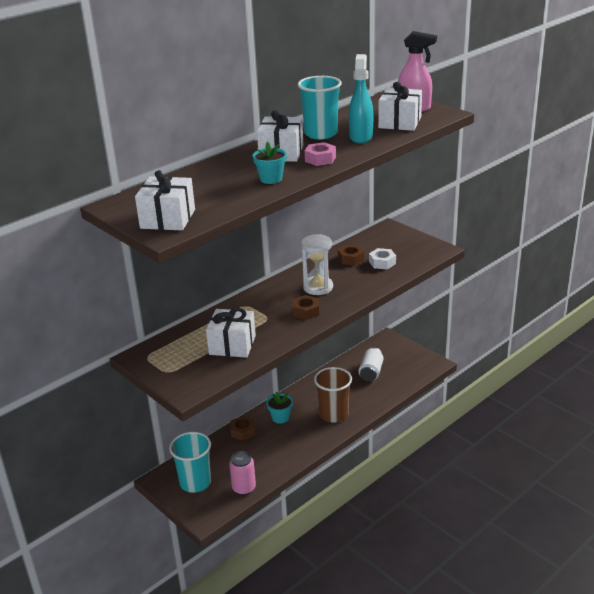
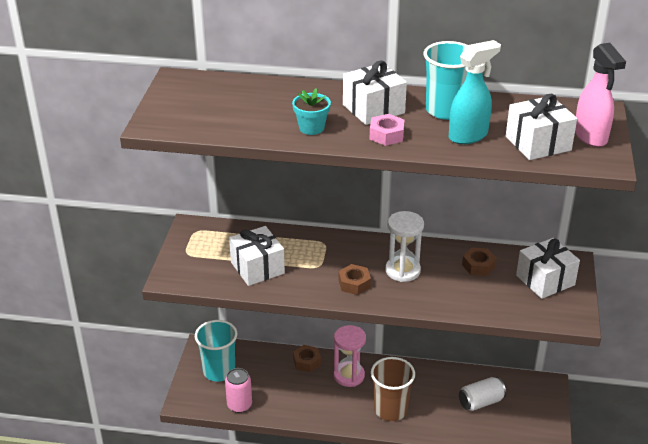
camera: 50 degrees right, 5 degrees up
(168, 219) = (179, 114): white gift -> white gift (545, 280)
(280, 417) = (349, 375): turquoise flower pot -> pink hourglass
(382, 263) = (497, 290): white nut -> none

